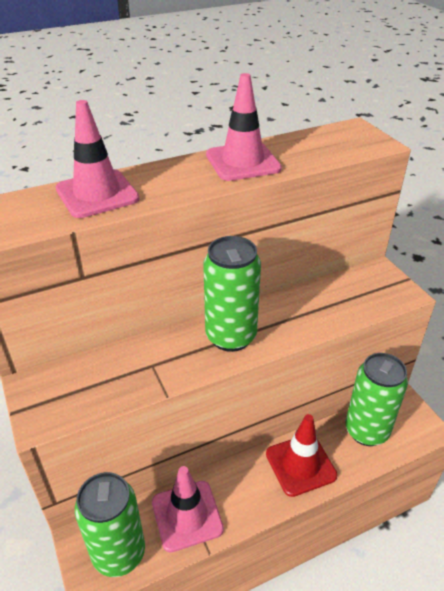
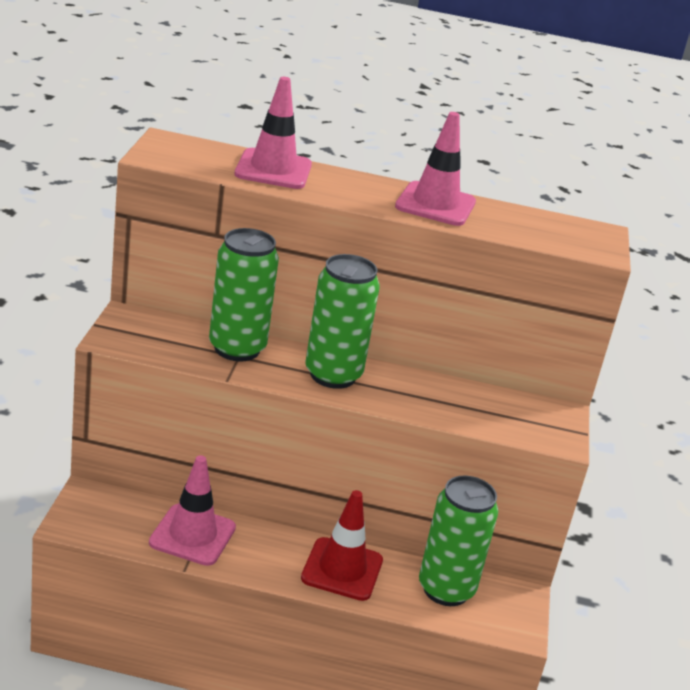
camera: 30 degrees right, 10 degrees down
(119, 553) = (109, 521): green can -> green can (237, 348)

